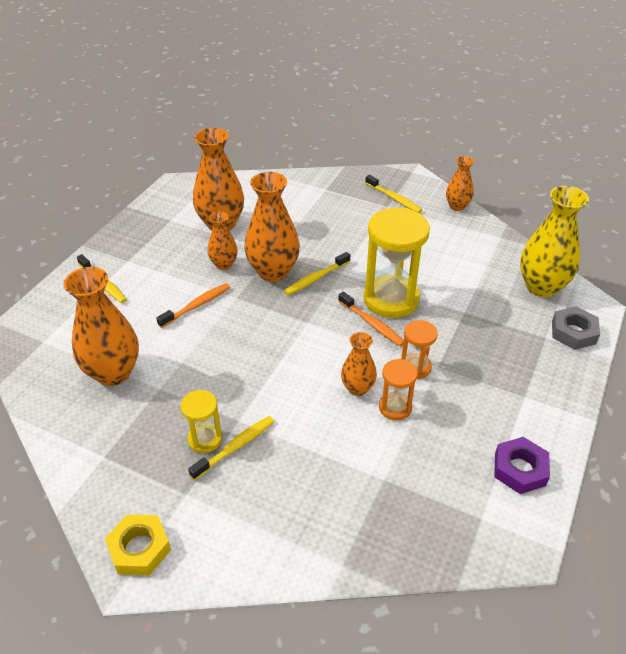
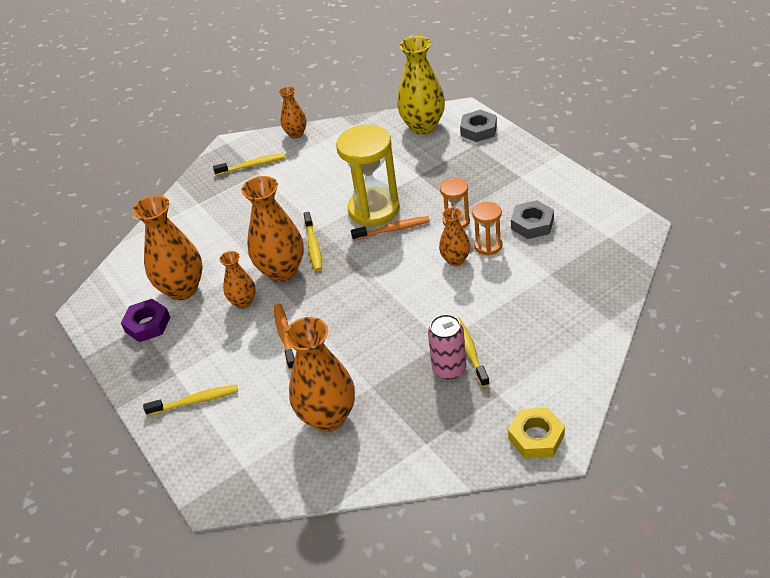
camera: 55 degrees left, 0 degrees up
(205, 439) = (449, 368): yellow hourglass -> pink can
(454, 434) = (532, 224): none -> grey nut
(520, 469) = (580, 203): purple nut -> purple nut (147, 324)

